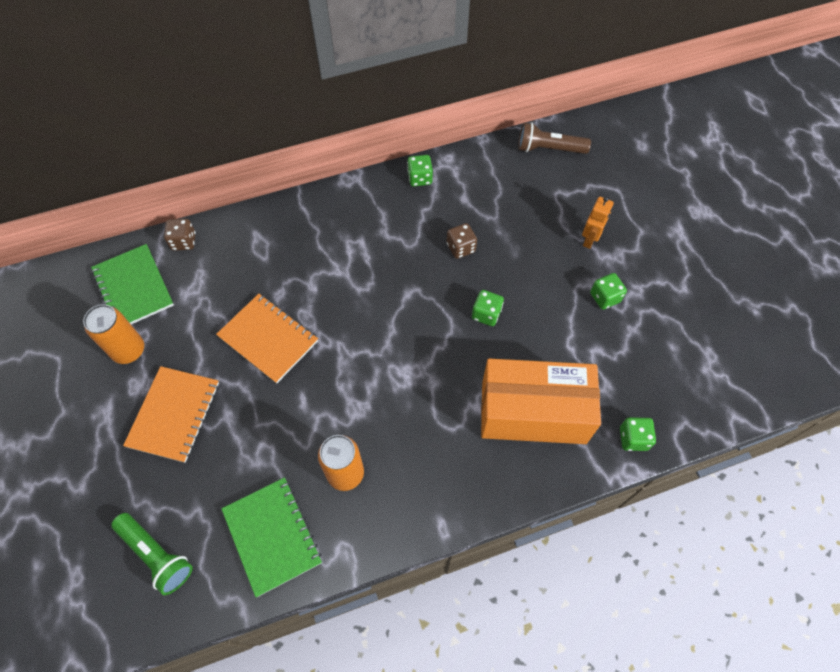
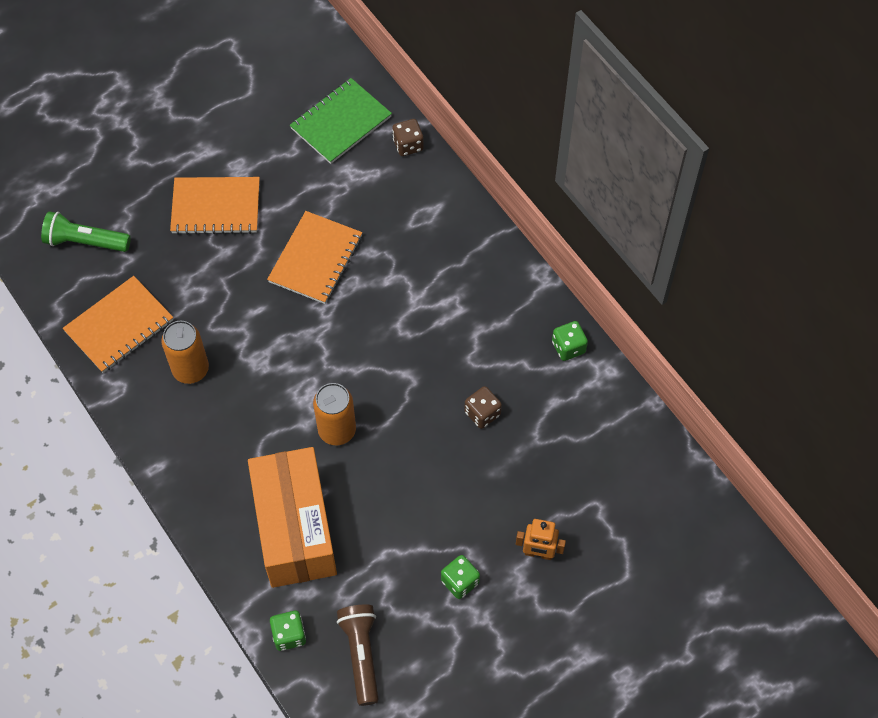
camera: 75 degrees right, 0 degrees up
(129, 350) = (272, 145): orange can -> orange can (337, 430)
(156, 555) = (85, 242): green flashlight -> green flashlight turned 75 degrees clockwise
(272, 536) = (119, 326): green notebook -> orange notebook
(486, 314) = (402, 458): green dice -> none
(549, 149) = (665, 483): brown flashlight -> brown flashlight (361, 654)

